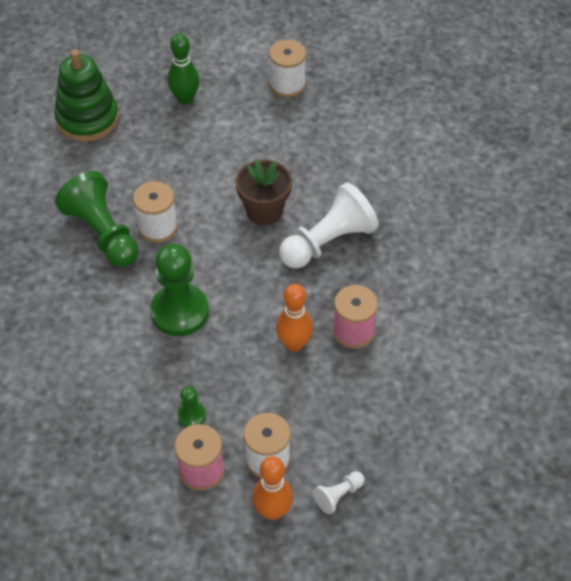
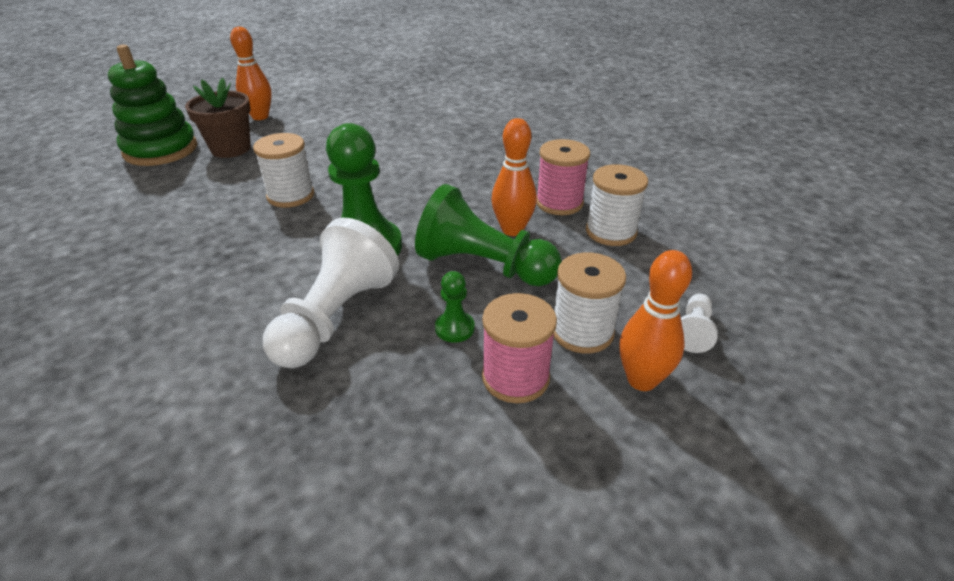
camera: 30 degrees left, 15 degrees down
(102, 233) = (227, 217): green pawn -> green pawn (483, 266)
(185, 98) = (260, 117): green bowling pin -> orange bowling pin
(264, 211) = (395, 157): brown flower pot -> brown flower pot (231, 149)
(287, 84) = (351, 90): white spool -> white spool (611, 232)
(328, 242) = (474, 158): white pawn -> white pawn (335, 317)

